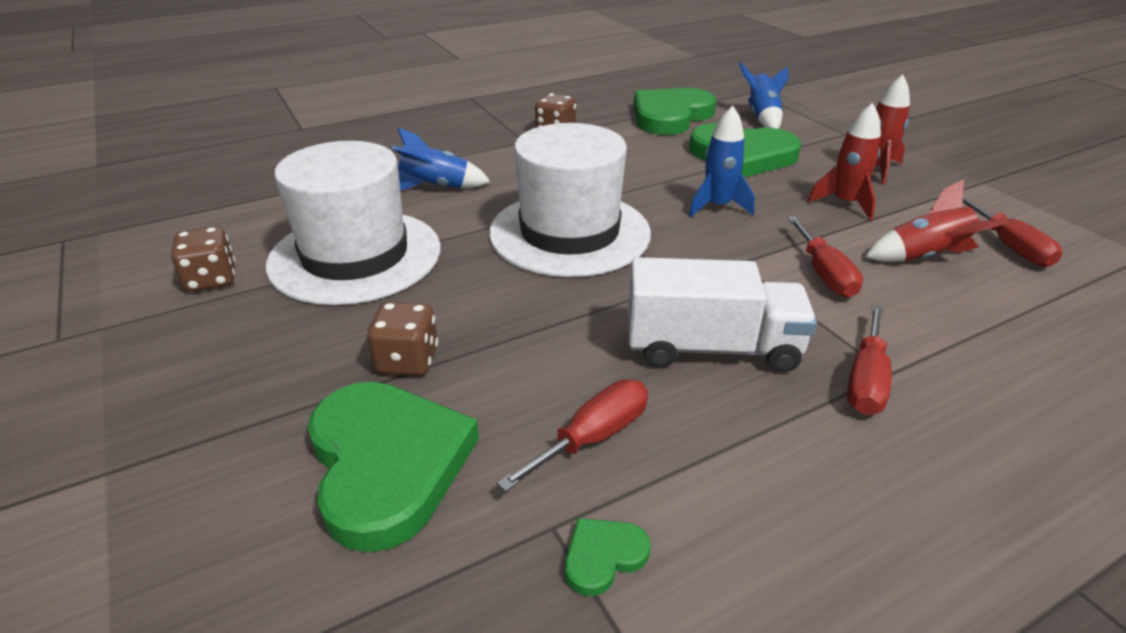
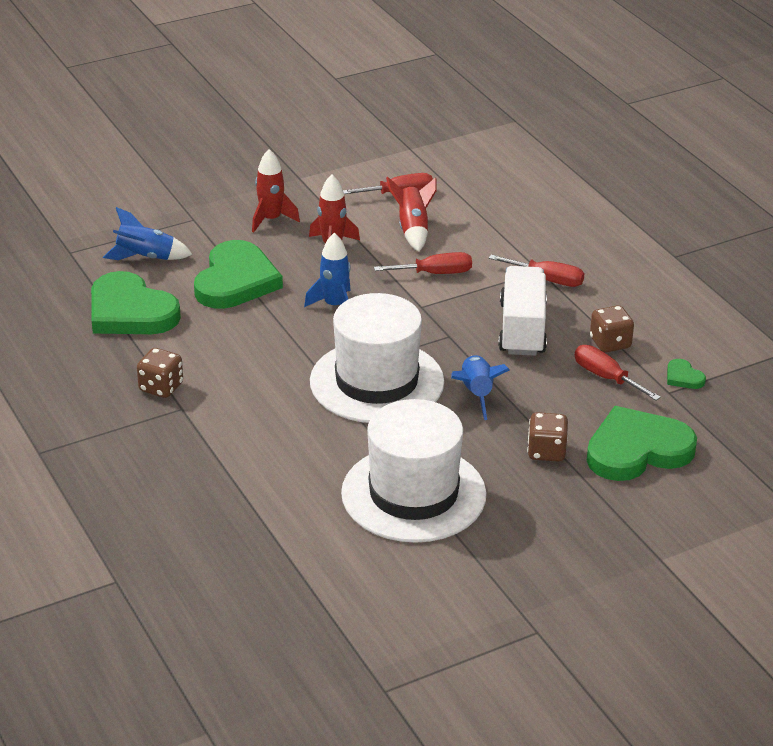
camera: 90 degrees left, 0 degrees up
(211, 279) = (452, 569): brown dice -> brown dice (610, 343)
(435, 187) = (286, 460): blue rocket -> blue rocket (476, 394)

